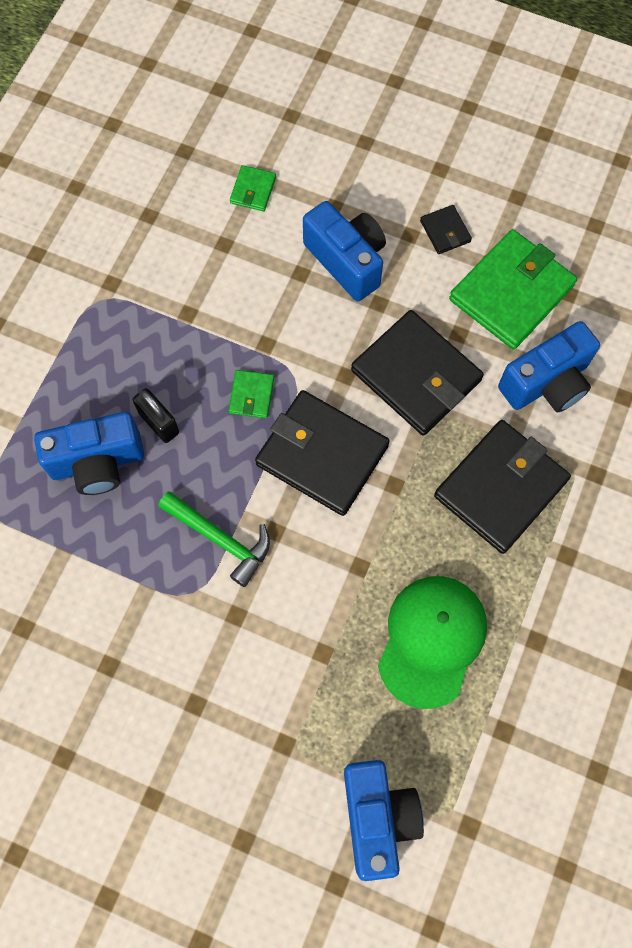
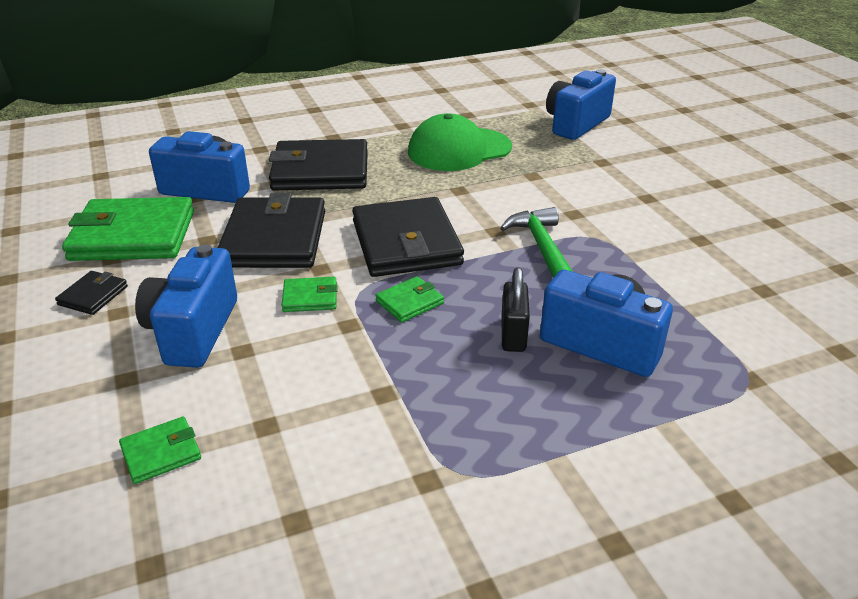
camera: 135 degrees left, 35 degrees down
(317, 344) = (310, 297): none -> green wallet

